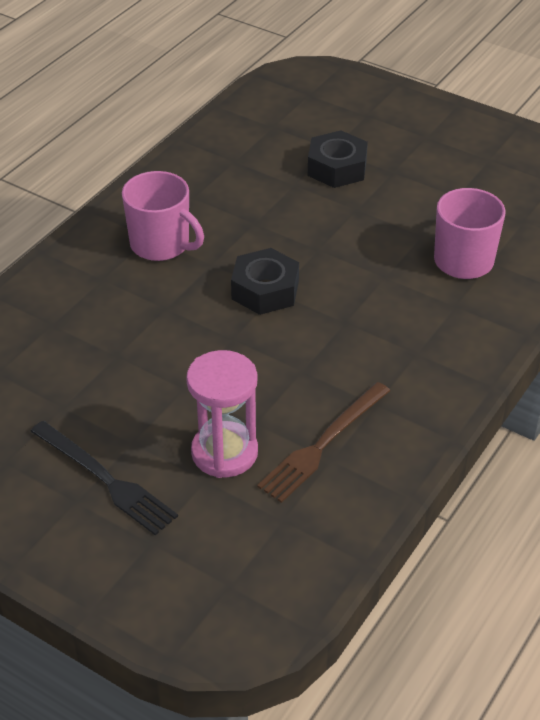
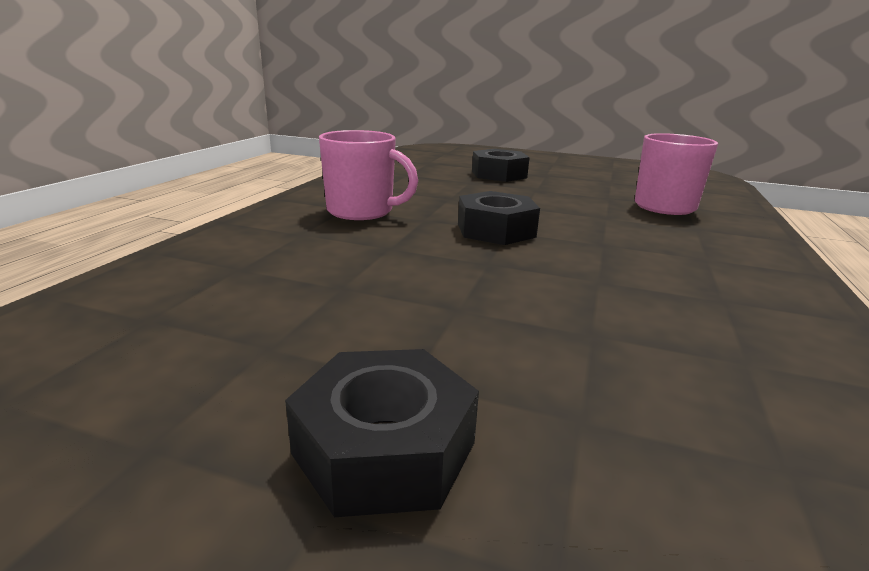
camera: 15 degrees left, 20 degrees down
(105, 479) = (385, 448): black fork -> black nut
(224, 452) = (580, 374): pink hourglass -> none
(323, 444) = (714, 346): brown fork -> none

